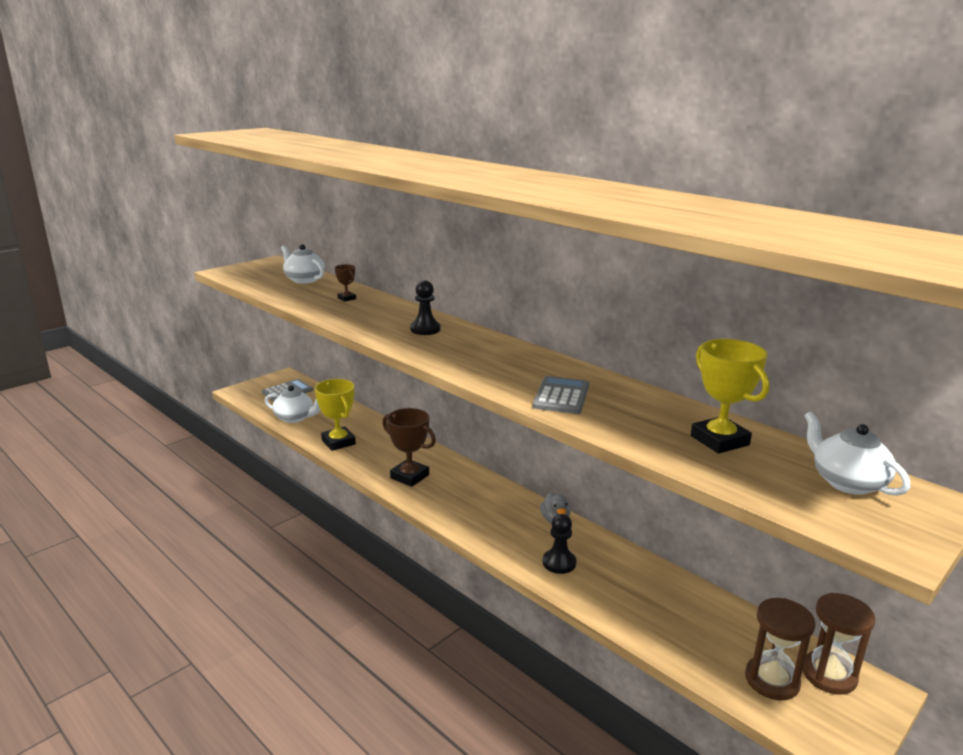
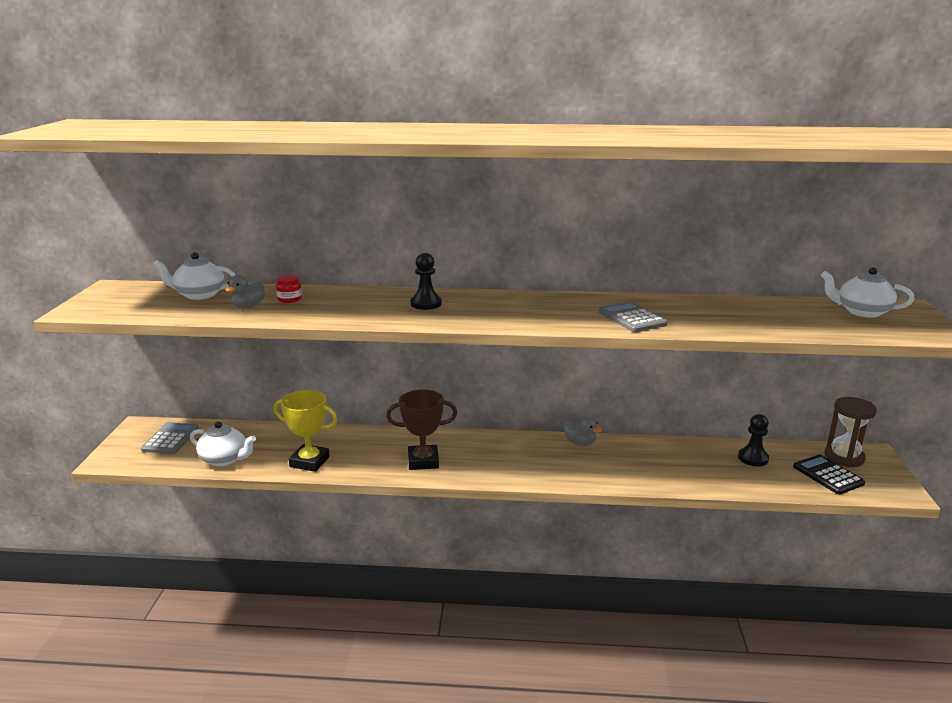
camera: 40 degrees left, 0 degrees up
(295, 418) = (224, 459): white teapot -> white teapot turned 45 degrees clockwise
(312, 296) = (248, 307): none -> grey duck
(346, 298) = (289, 299): brown trophy -> red jar
(559, 563) = (627, 469): black pawn -> black pawn (753, 458)
(719, 440) = (768, 312): yellow trophy -> none
(772, 680) = (828, 475): brown hourglass -> black calculator

